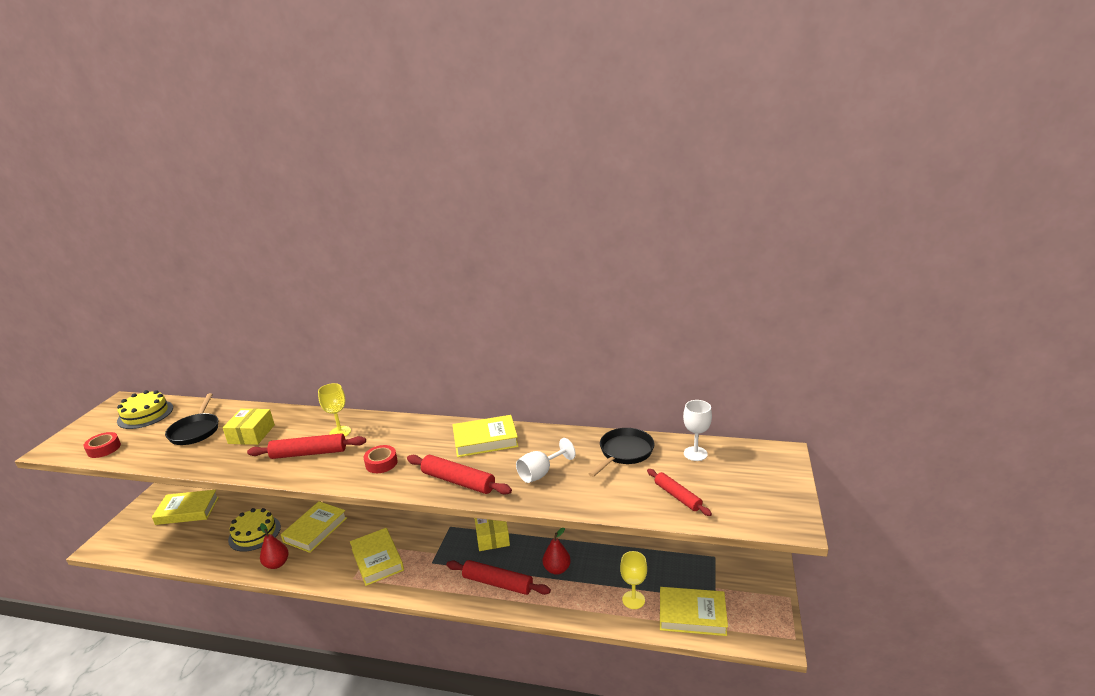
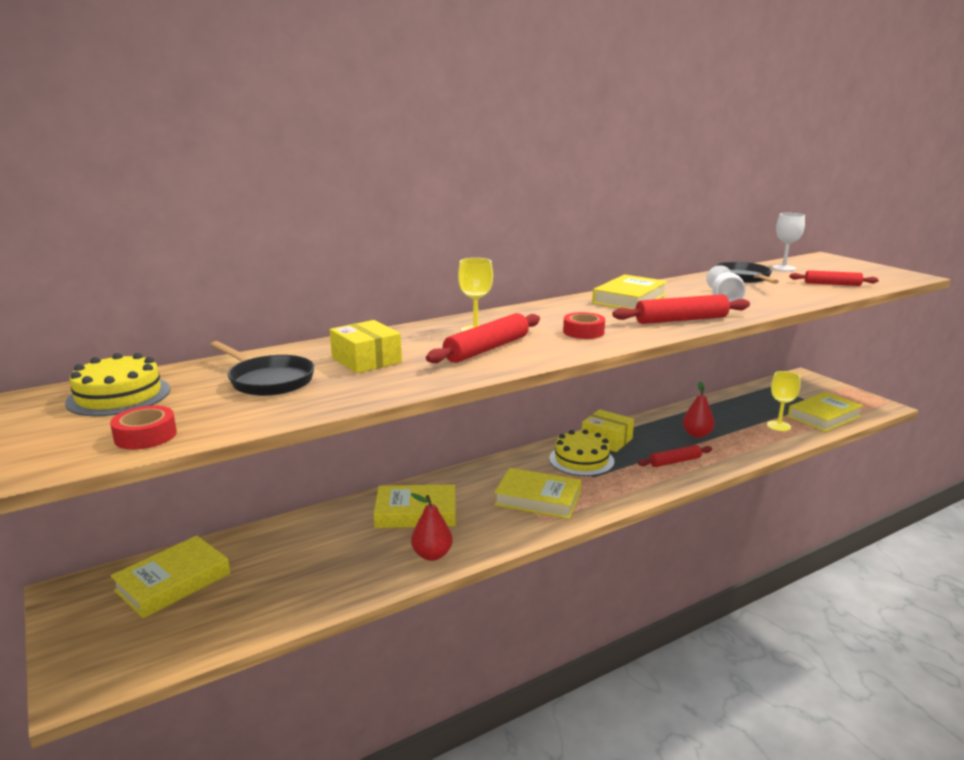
camera: 45 degrees left, 5 degrees down
(254, 533) = (339, 550): yellow cake -> yellow cake (581, 460)
(315, 530) = (416, 512): yellow book -> yellow book turned 75 degrees counterclockwise
(497, 583) = (675, 461): red rolling pin -> red rolling pin, size x0.65

